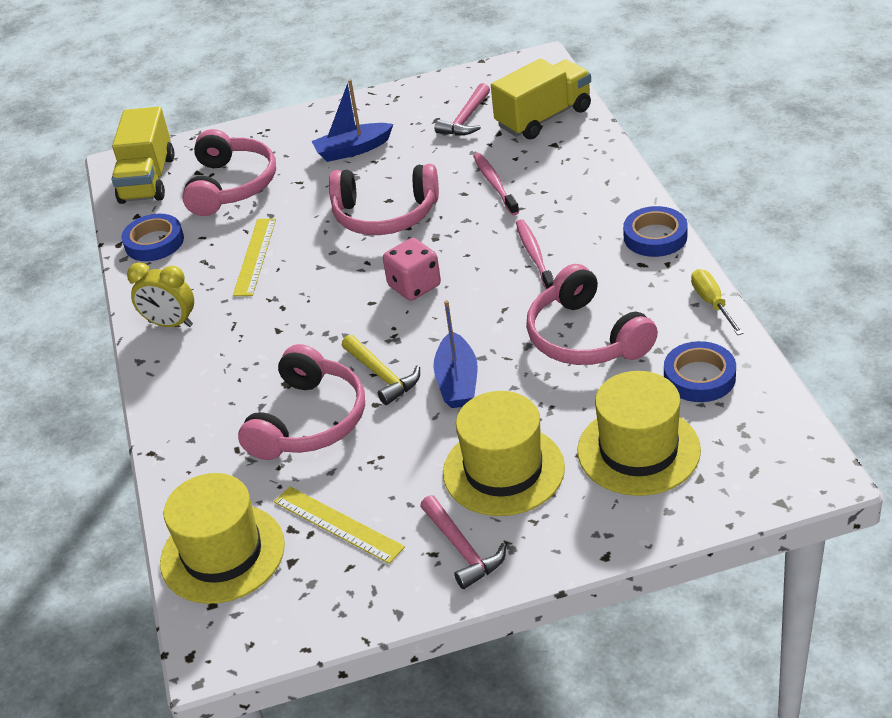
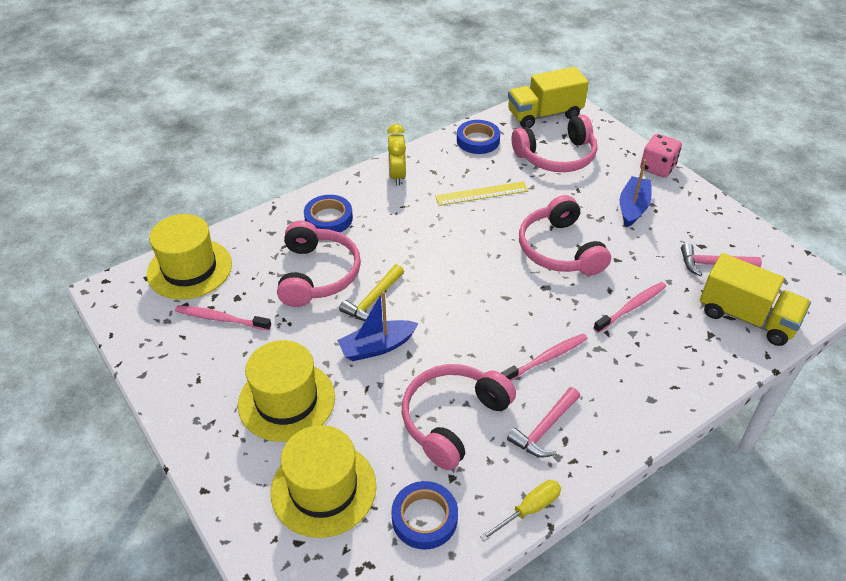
camera: 65 degrees right, 5 degrees up
(309, 421) = (318, 274): pink headphones -> pink headphones turned 90 degrees counterclockwise
(337, 524) = (220, 319): yellow ruler -> pink toothbrush
(353, 150) = (633, 207): blue boat -> blue boat turned 60 degrees clockwise
(414, 286) = (480, 291): pink dice -> pink dice (657, 168)
(462, 549) = (203, 395): pink hammer -> pink hammer (544, 429)
(655, 237) = (609, 443): blue tape -> blue tape (328, 218)

